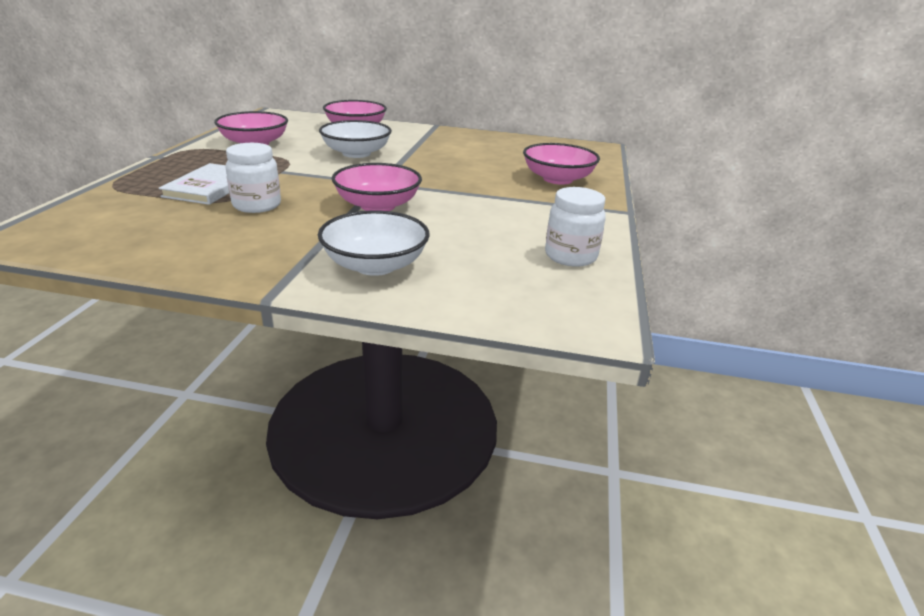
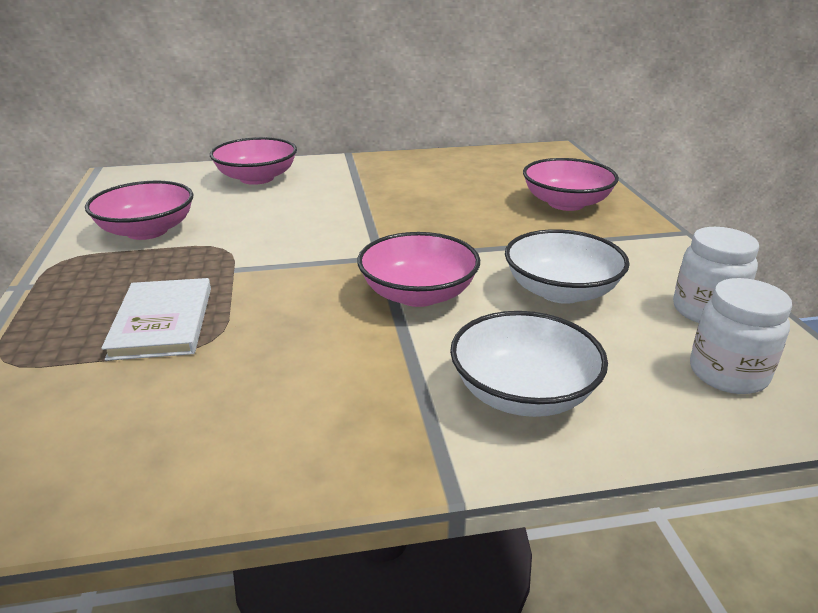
camera: 20 degrees left, 0 degrees up
(257, 205) = (263, 336): white jar -> white jar (728, 374)
(356, 153) = (300, 217): white bowl -> white bowl (561, 291)

